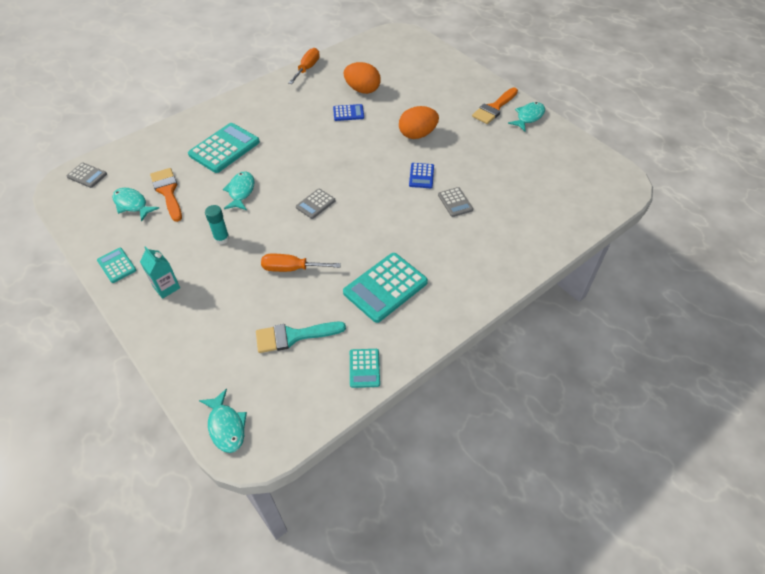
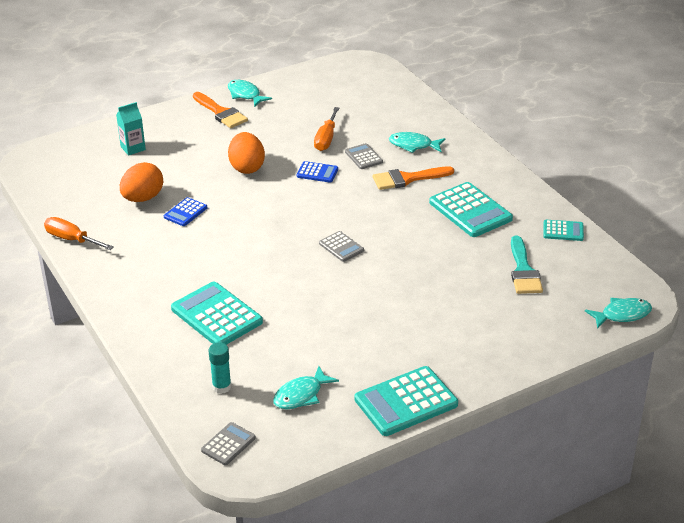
camera: 80 degrees left, 15 degrees down
(116, 265) = (406, 402): turquoise calculator -> turquoise calculator, size x1.91
(166, 287) = (447, 359): turquoise carton -> turquoise carton (133, 148)
(168, 192) = (286, 364): orange brush -> orange brush (407, 179)
(222, 238) = (380, 318): turquoise glue stick -> turquoise glue stick (221, 387)
(241, 191) = (303, 302): turquoise fish -> turquoise fish (413, 145)
(291, 268) = (435, 268): orange screwdriver -> orange screwdriver (326, 139)
(348, 113) = (185, 212): blue calculator -> blue calculator turned 150 degrees counterclockwise
(455, 202) = (363, 157): grey calculator -> grey calculator turned 105 degrees counterclockwise

